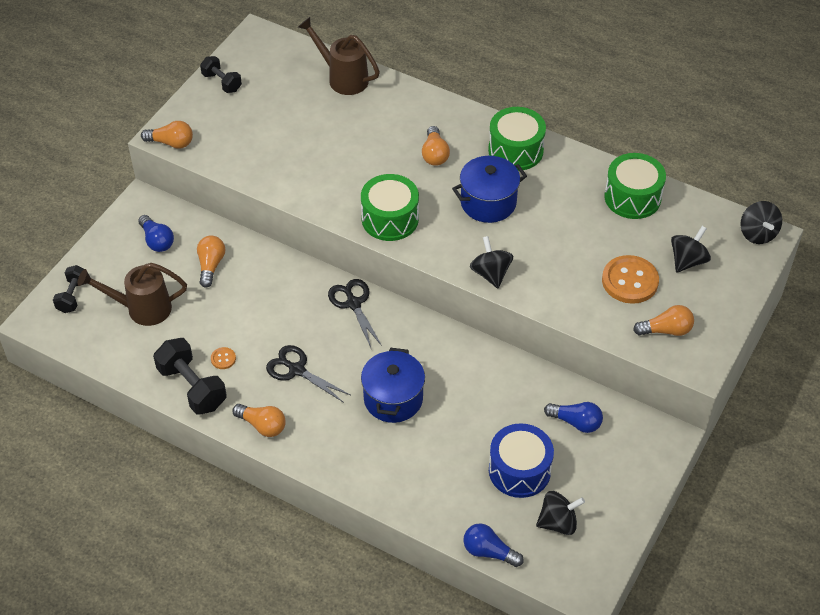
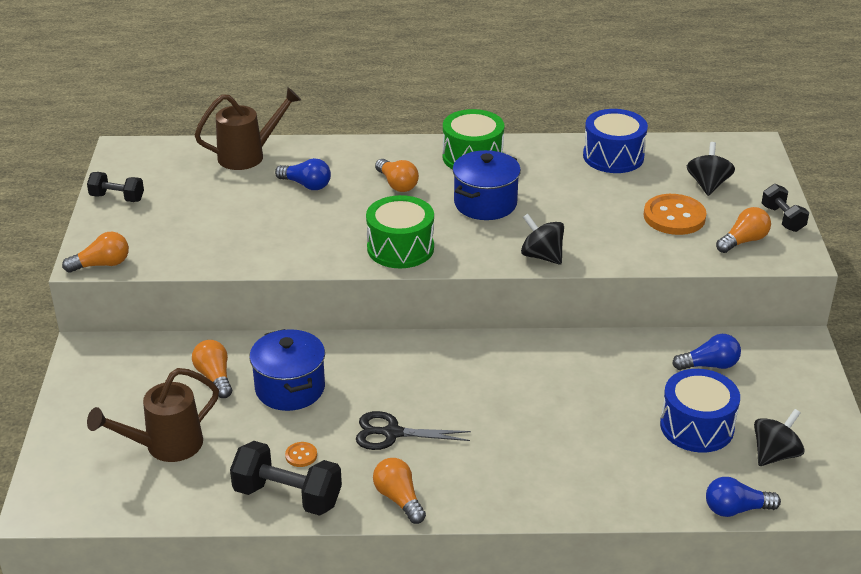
camera: 30 degrees left, 15 degrees down
(73, 296) = (69, 466): black dumbbell -> black dumbbell (782, 219)
(157, 241) = (132, 378): blue light bulb -> blue light bulb (306, 185)
(262, 425) = (399, 499): orange light bulb -> orange light bulb turned 120 degrees counterclockwise
(343, 78) = (248, 156): brown watering can -> brown watering can turned 150 degrees clockwise
(353, 303) = (401, 353): black scissors -> none
(393, 399) = (516, 418): blue pot -> blue pot (290, 388)
(632, 197) = (613, 156): green drum -> blue drum
(757, 233) = (745, 146): black spinning top -> none

